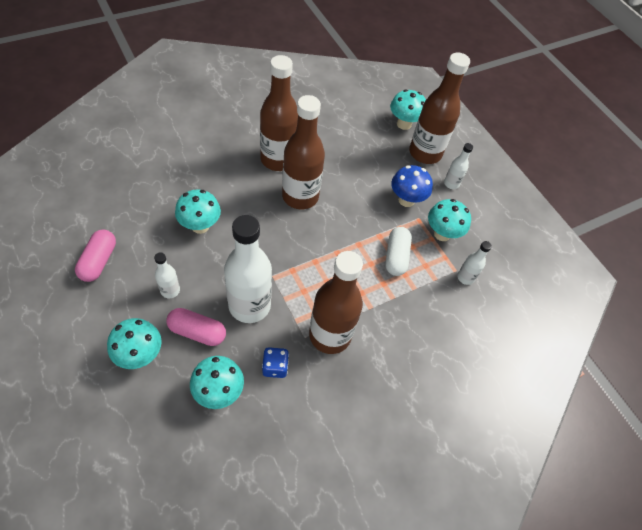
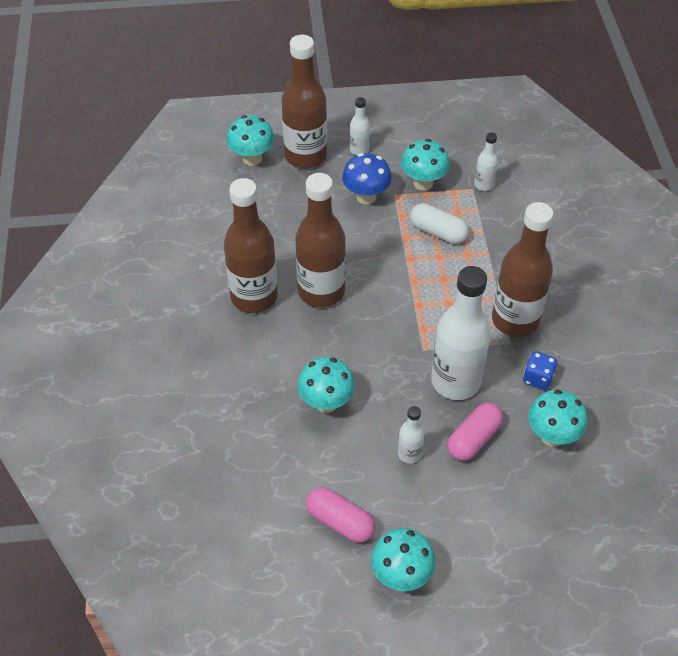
camera: 60 degrees left, 5 degrees down
(140, 355) = (486, 501): turquoise mushroom -> turquoise mushroom (401, 575)

